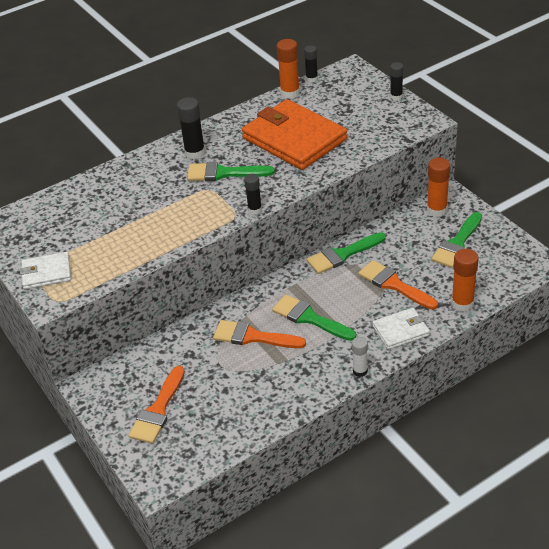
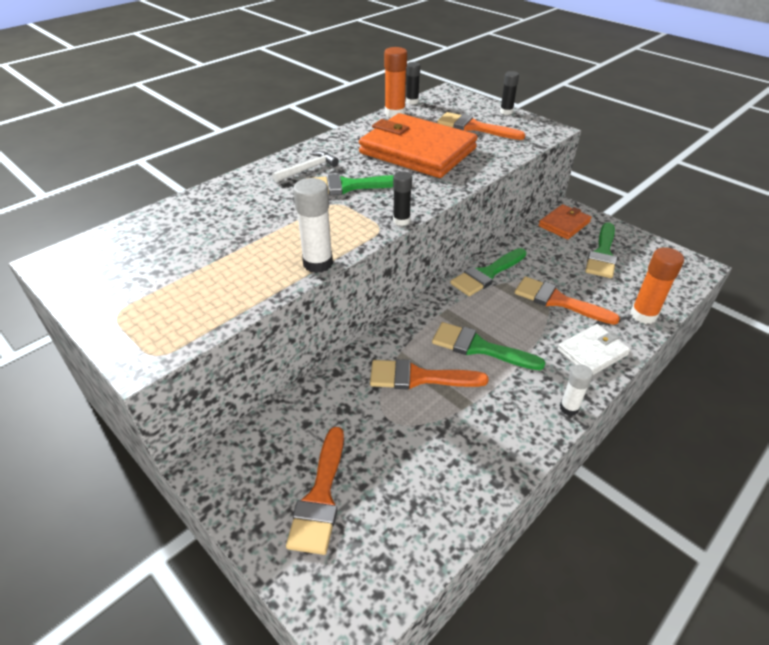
camera: 15 degrees left, 0 degrees up
(46, 273) = (135, 316): white wallet -> none
(179, 242) = (318, 263): none -> white glue stick
(195, 153) = (308, 169): black glue stick -> white hammer
(357, 114) = (474, 127): none -> orange brush
(436, 210) = (564, 224): orange glue stick -> orange wallet

